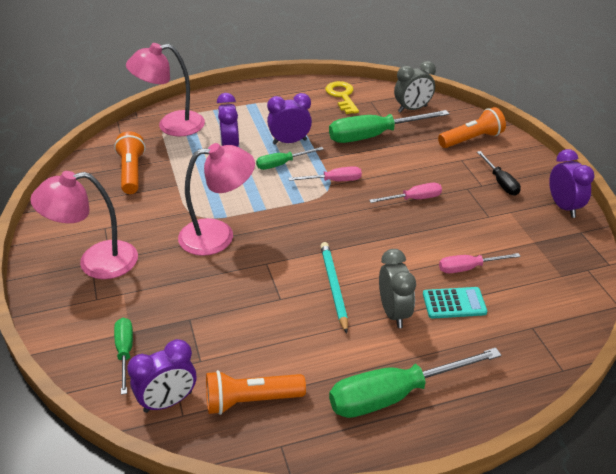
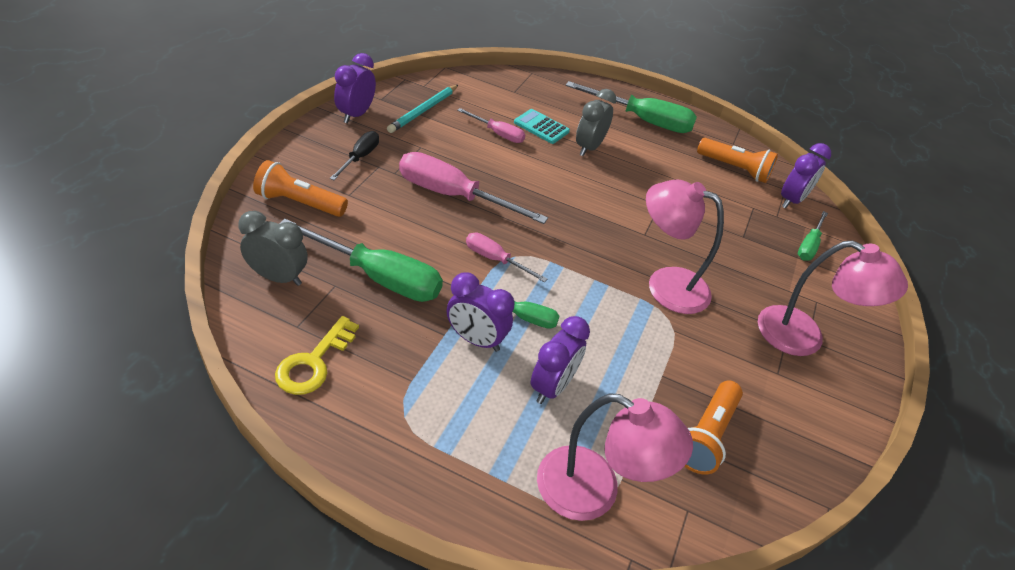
camera: 145 degrees left, 5 degrees up
(168, 401) = (791, 200): purple clock -> purple clock turned 120 degrees clockwise
(334, 287) = (610, 185): turquoise pencil -> turquoise pencil (423, 110)
(414, 199) = (453, 195): pink screwdriver -> pink screwdriver, size x1.86

